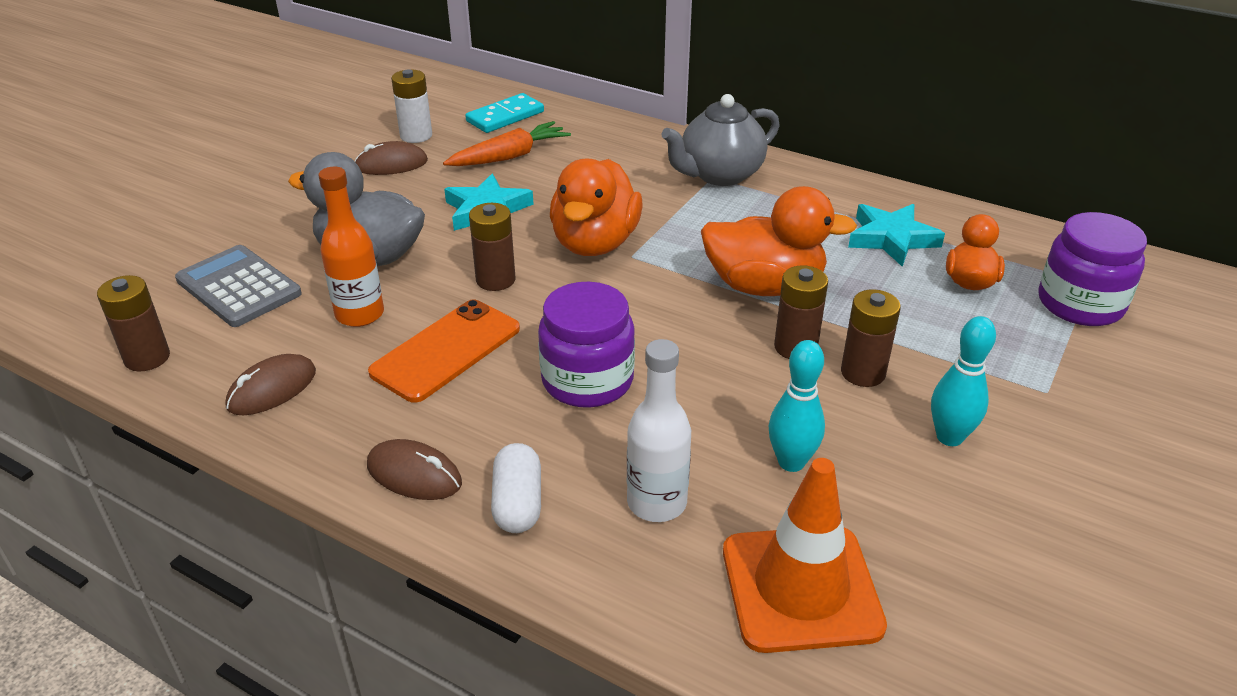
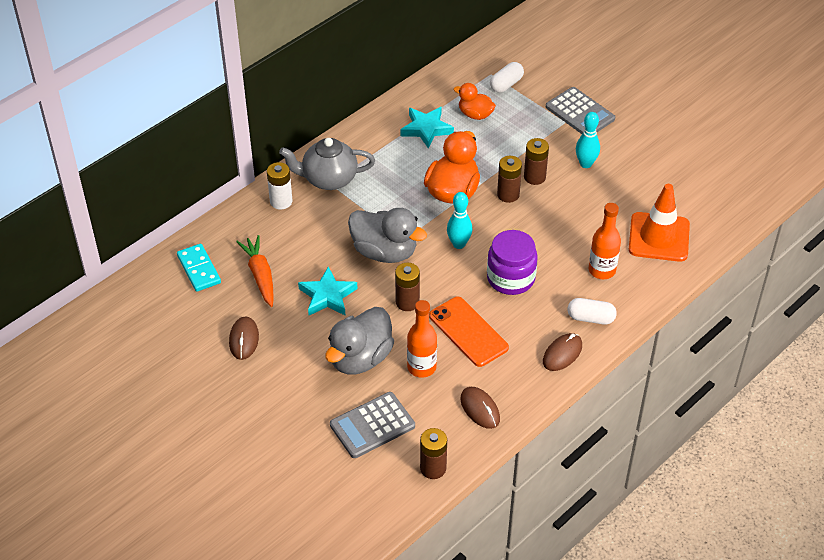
camera: 75 degrees left, 10 degrees up
(416, 135) = (205, 322): white battery -> white battery (281, 201)
(595, 243) = (385, 252): orange duck -> grey duck
(657, 503) = (602, 270): white bottle -> orange bottle
(720, 175) = (328, 179): grey teapot -> grey teapot turned 105 degrees clockwise
(791, 462) = (588, 220): turquoise bowling pin -> turquoise bowling pin (459, 244)
(1080, 304) = (506, 84): purple jar -> white capsule
(1092, 408) = (580, 113): none -> grey calculator

